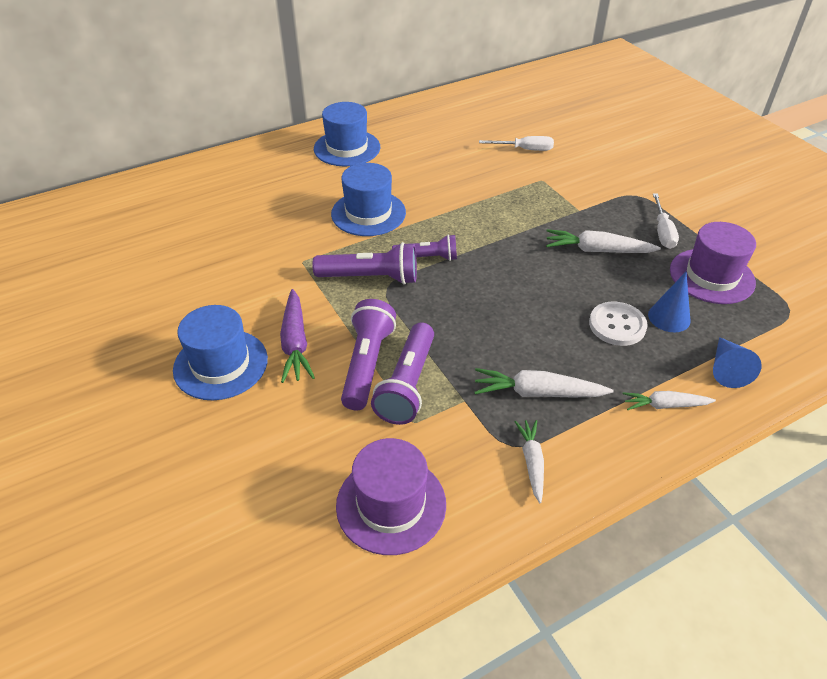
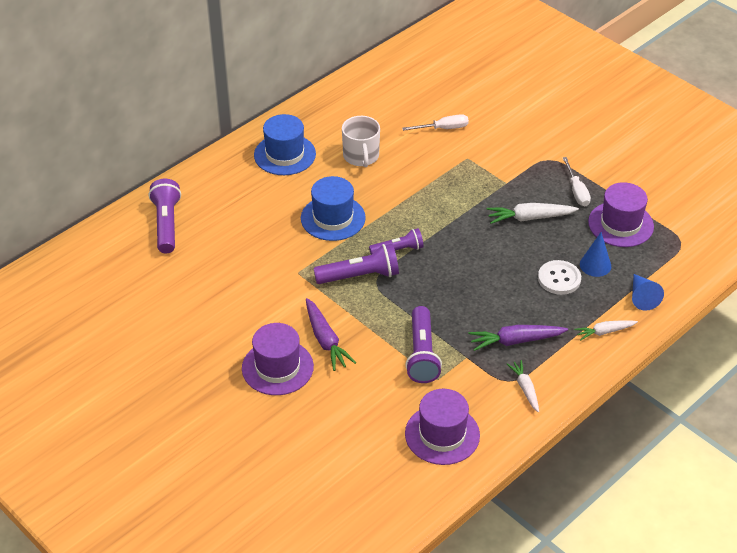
camera: 15 degrees left, 0 degrees up
(221, 364) = (277, 367): blue hat -> purple hat
(367, 364) = (386, 345): purple flashlight -> purple flashlight (167, 224)
(426, 161) = (361, 156): none -> white mug
(537, 393) = (515, 341): white carrot -> purple carrot

